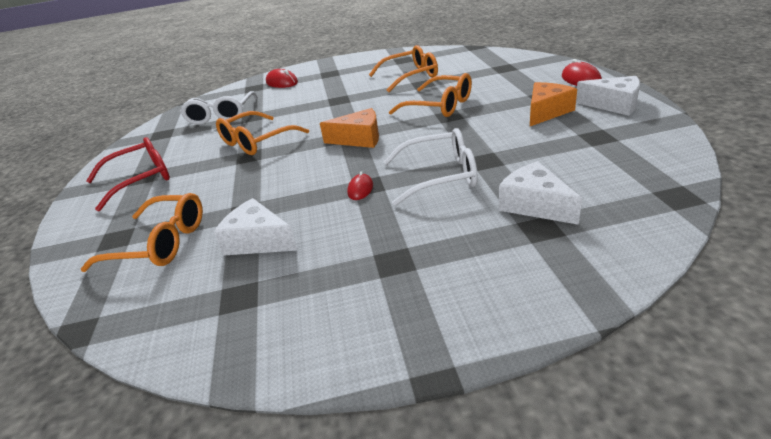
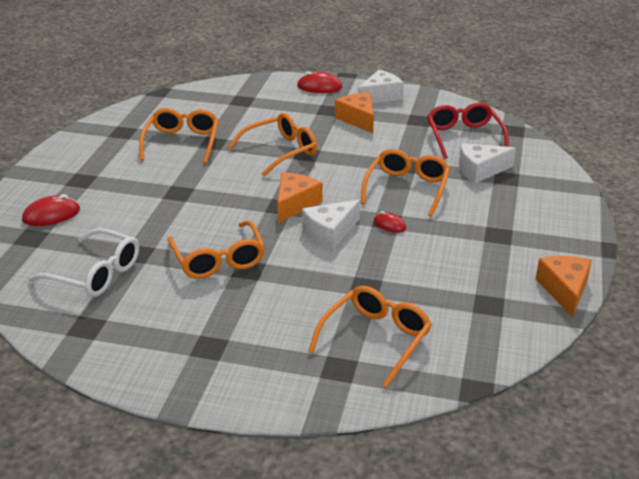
camera: 70 degrees left, 0 degrees up
(140, 179) = (214, 348): red glasses -> red glasses (464, 137)
(258, 241) = (422, 286): white cheese -> white cheese (330, 232)
(294, 357) = (564, 290): none -> orange cheese
(440, 176) = (407, 188): white glasses -> orange glasses

